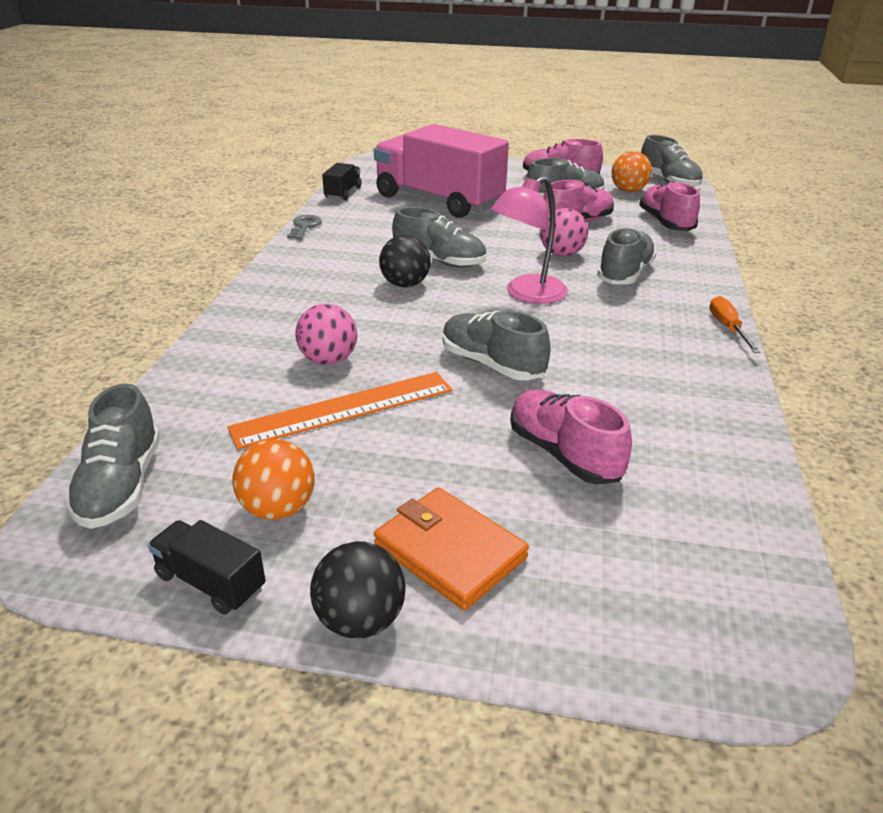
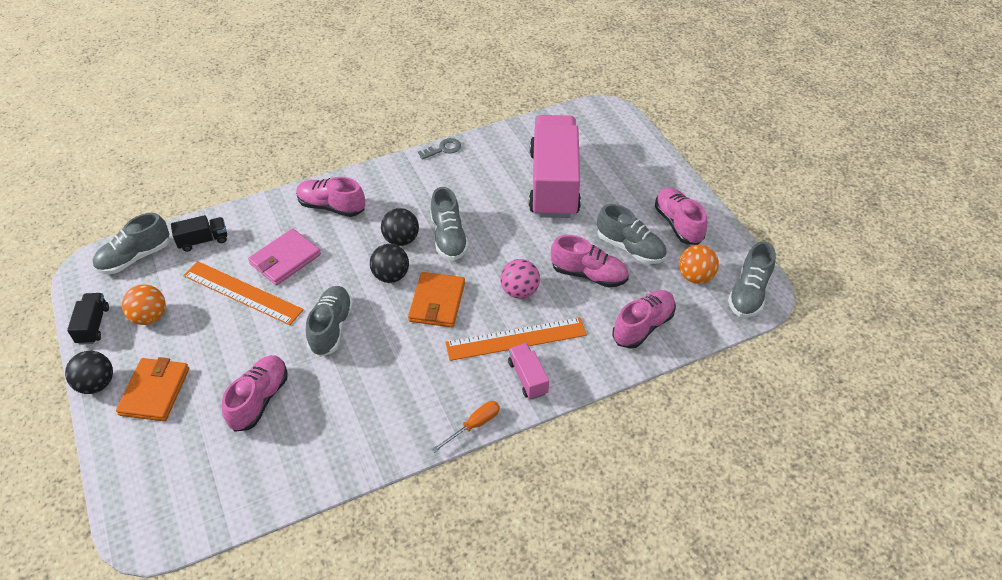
camera: 55 degrees right, 15 degrees up
(286, 305) = (331, 206): none -> pink shoe
(328, 360) = (285, 259): pink ball -> pink wallet
(343, 193) = (517, 132): black truck -> black truck (203, 240)
(453, 306) = (391, 276): none -> black ball
(527, 294) = (437, 302): pink lamp -> orange wallet
(625, 274) = (516, 339): grey shoe -> orange ruler
(683, 284) = (528, 378): none -> pink truck

